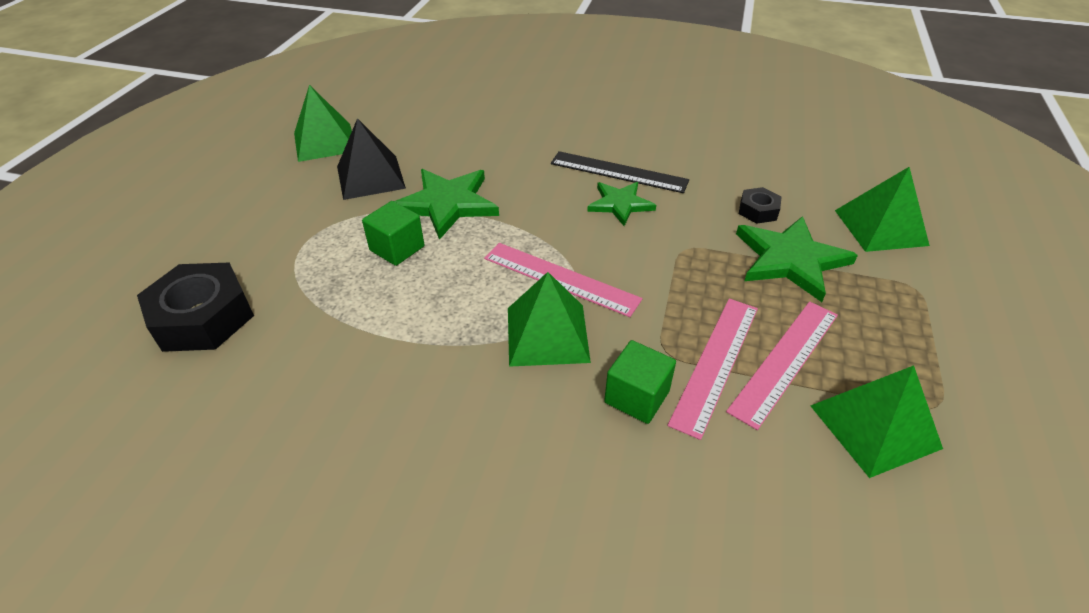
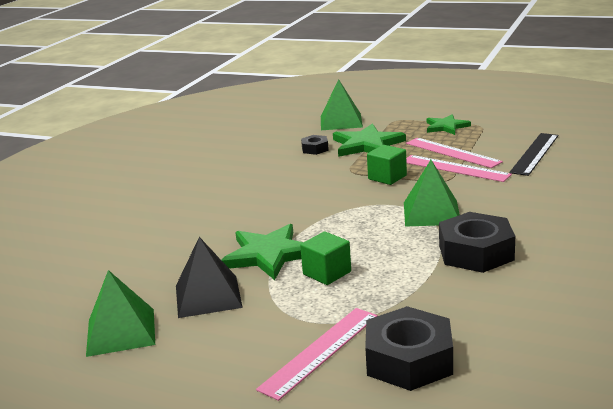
camera: 80 degrees left, 20 degrees down
(422, 379) = (475, 252): none -> black nut
(560, 278) = (375, 209): pink ruler -> pink ruler (320, 351)
(618, 172) = (250, 188): black ruler -> black ruler (534, 153)
(620, 204) = (293, 189): green star -> green star (446, 127)
(637, 397) = (483, 188): green cube -> green cube (387, 177)
(875, 426) = (495, 139): green pyramid -> none

